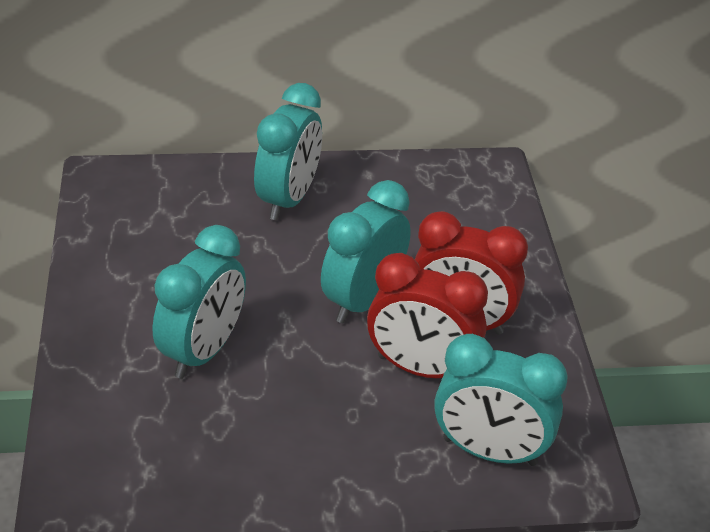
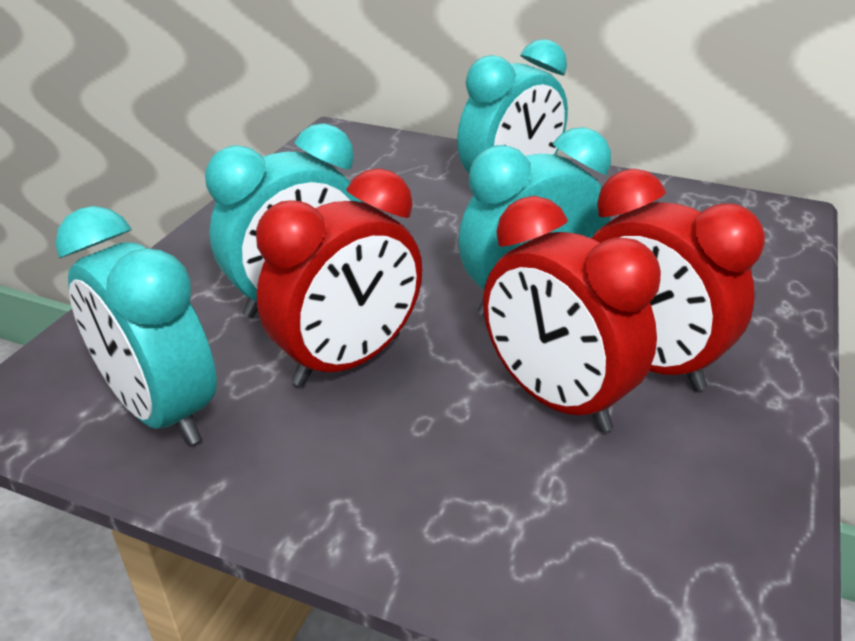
camera: 30 degrees right, 5 degrees down
(275, 387) = (348, 360): none -> red clock
(489, 452) = (593, 547): turquoise clock -> turquoise clock (161, 411)

